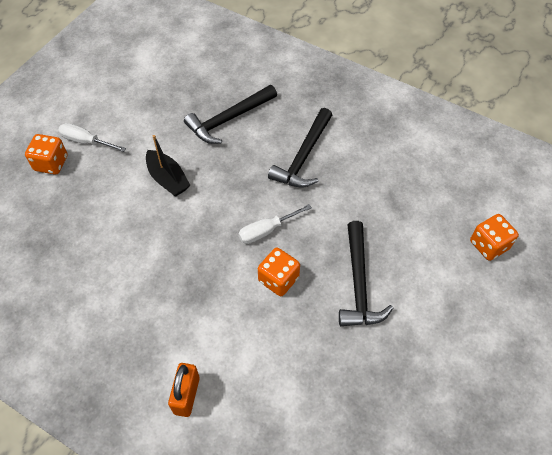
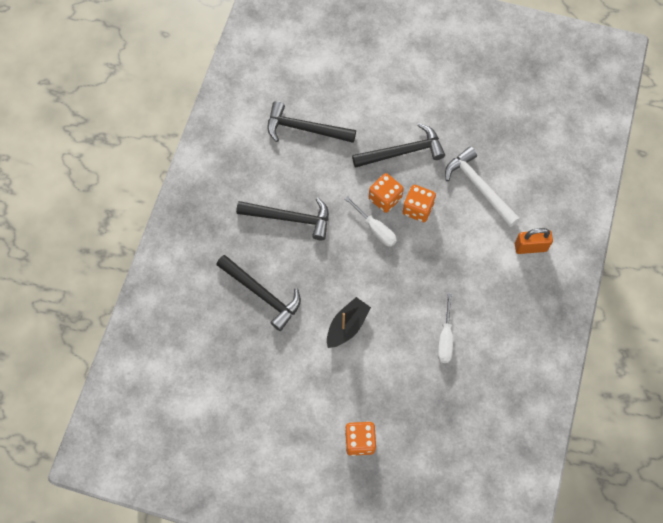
camera: 105 degrees left, 10 degrees up
(85, 141) = (324, 419): white screwdriver -> white screwdriver (445, 339)
(288, 358) = (479, 187): none -> white hammer
(410, 192) = (305, 129): none -> black hammer
(489, 245) = (340, 69): orange dice -> orange dice (385, 198)

